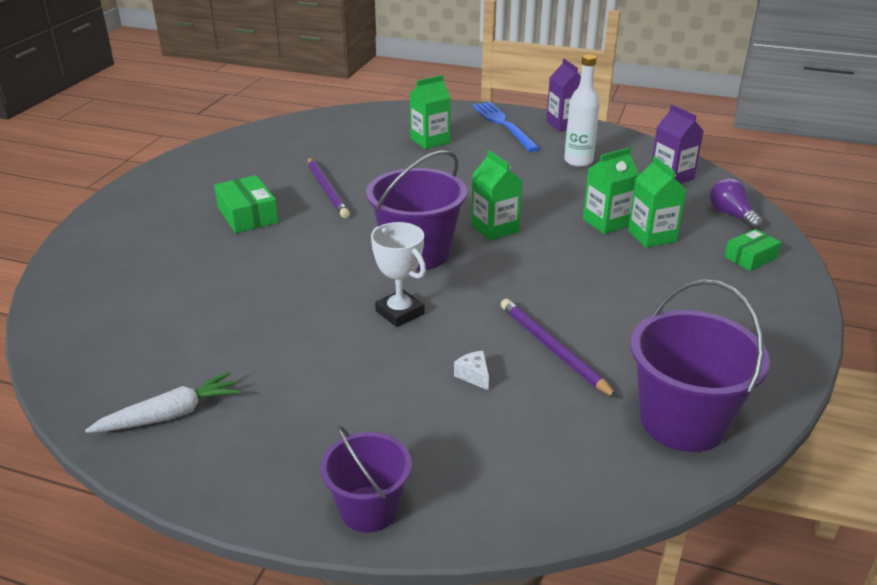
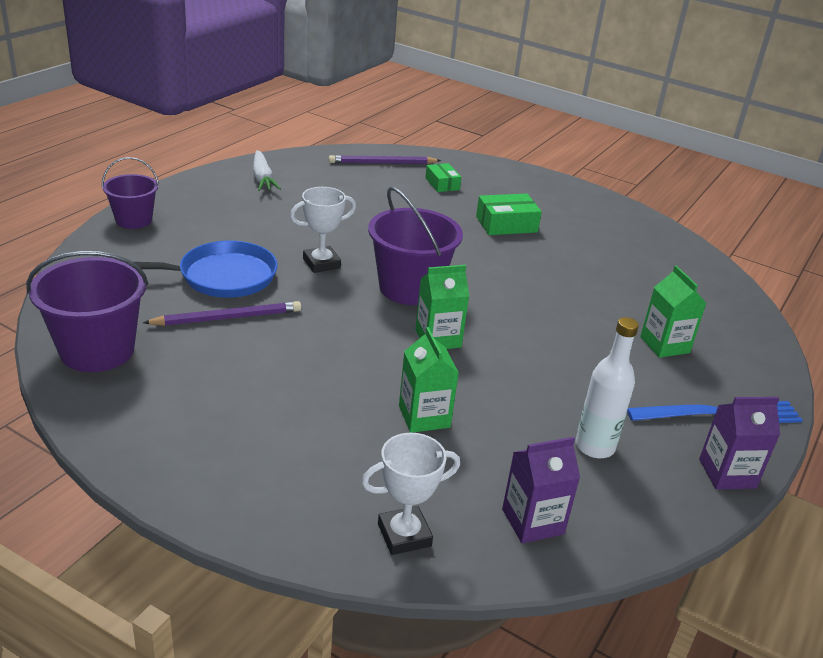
camera: 100 degrees right, 0 degrees up
(327, 190) = (547, 265): purple pencil -> purple pencil (382, 163)
(474, 376) = (222, 276): white cheese -> blue pan
(651, 236) = (380, 440): green carton -> none
(731, 215) = (404, 535): purple light bulb -> white trophy
(750, 257) = (297, 503): green box -> green box (442, 184)

